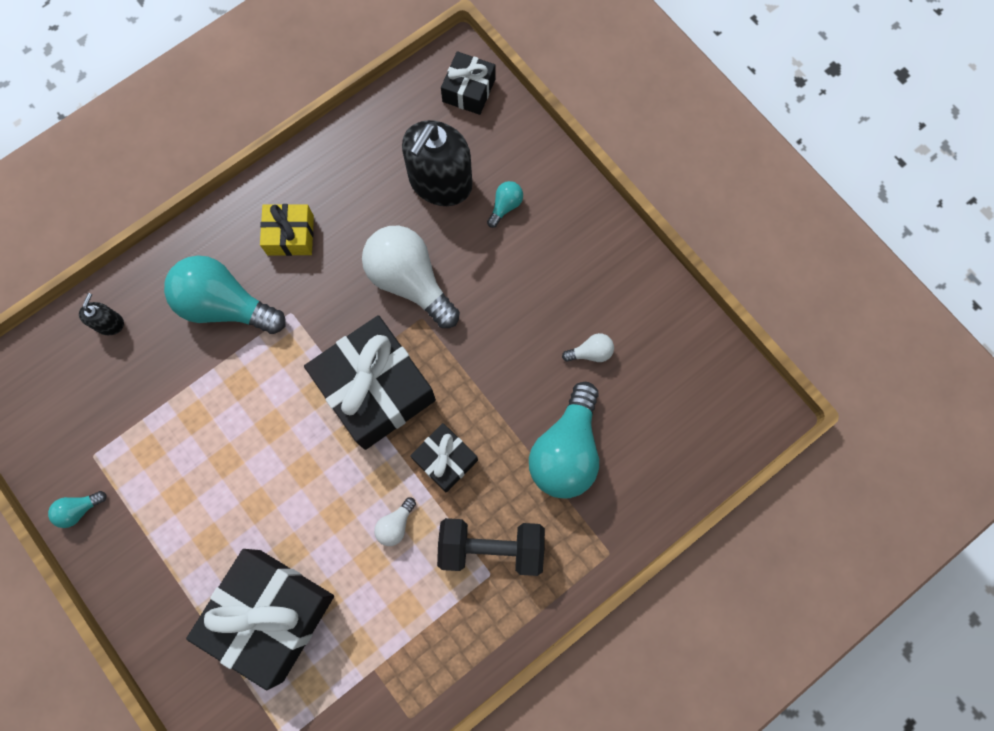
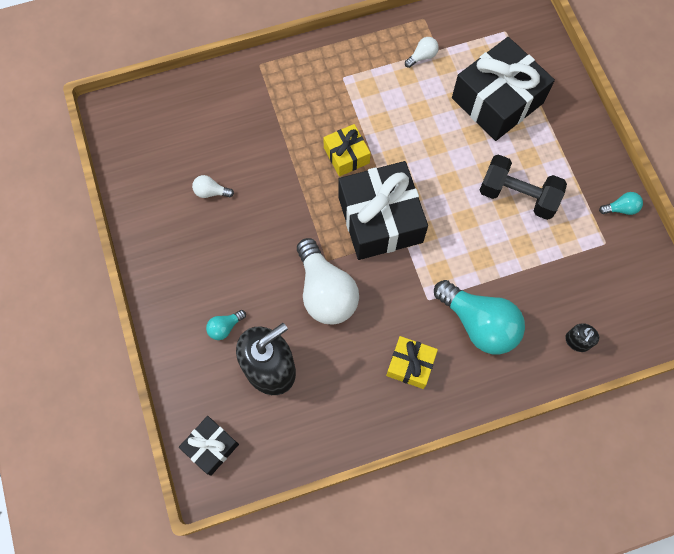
camera: 160 degrees left, 5 degrees down
(395, 525) = (396, 126): white light bulb -> white light bulb (422, 56)
(445, 459) = (346, 155): black gift -> yellow gift
(491, 547) = (336, 92): black dumbbell -> black dumbbell (517, 196)
(566, 450) = (259, 133): turquoise light bulb -> none

